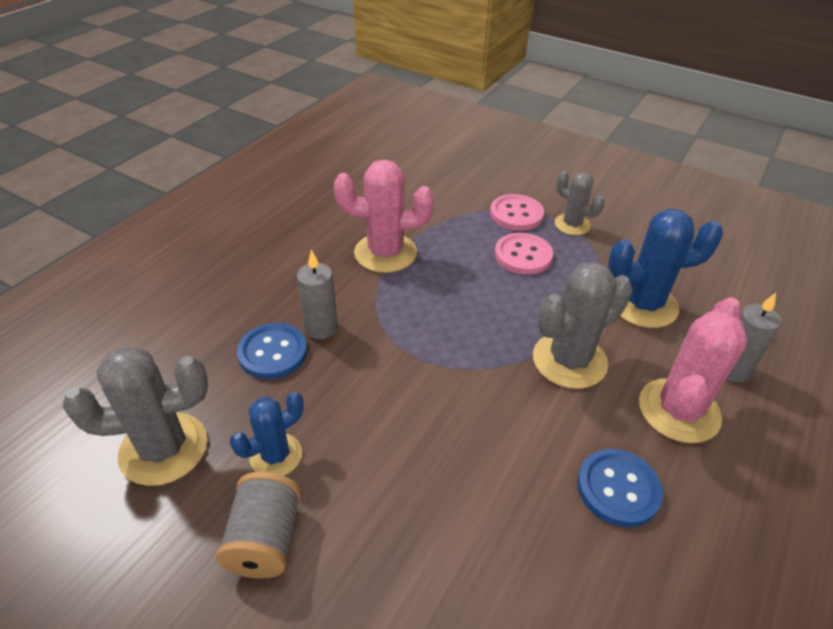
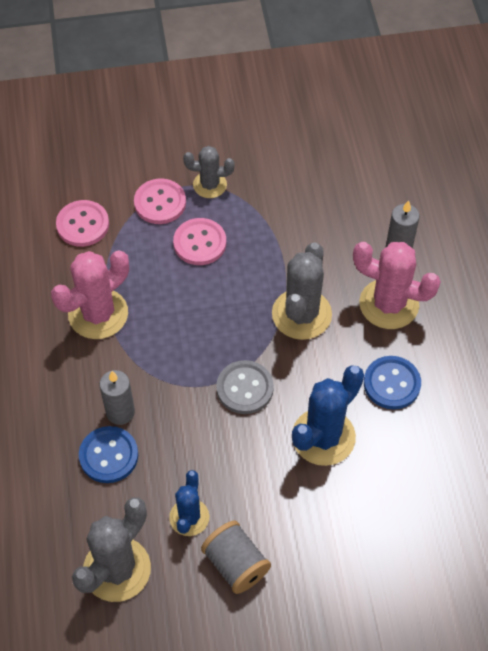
camera: 40 degrees left, 15 degrees up
(439, 196) = (83, 225): none -> pink button
(450, 384) = (245, 388): none -> grey button
(643, 304) = (313, 231): blue cactus -> blue cactus (323, 437)
(679, 410) = (389, 304): pink cactus -> pink cactus turned 60 degrees counterclockwise

